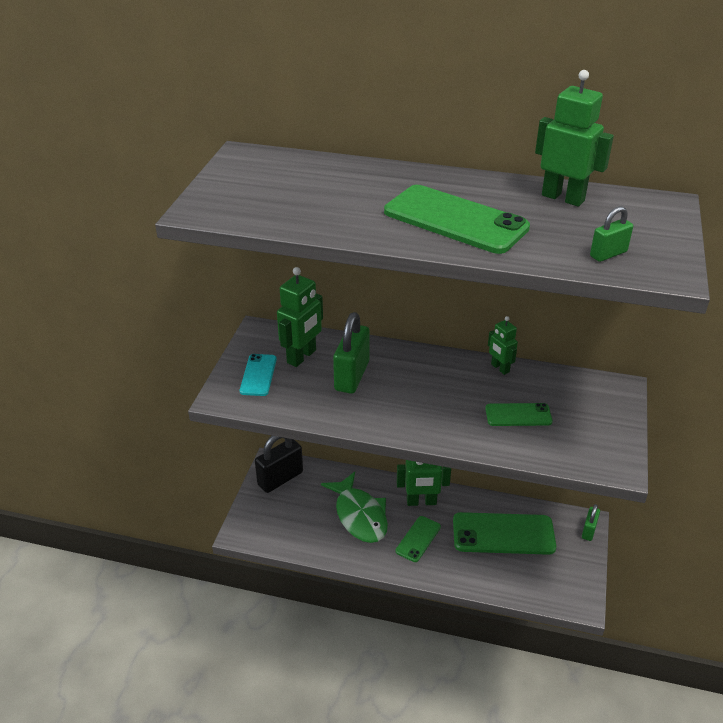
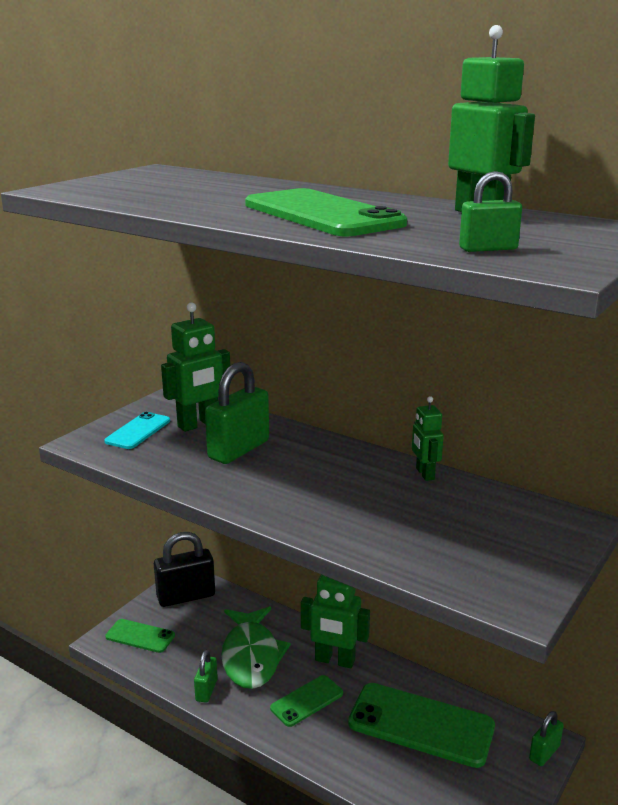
camera: 20 degrees right, 15 degrees down
(342, 551) = (206, 690): none -> green padlock
(518, 415) = (414, 522): green phone -> green phone (140, 636)

